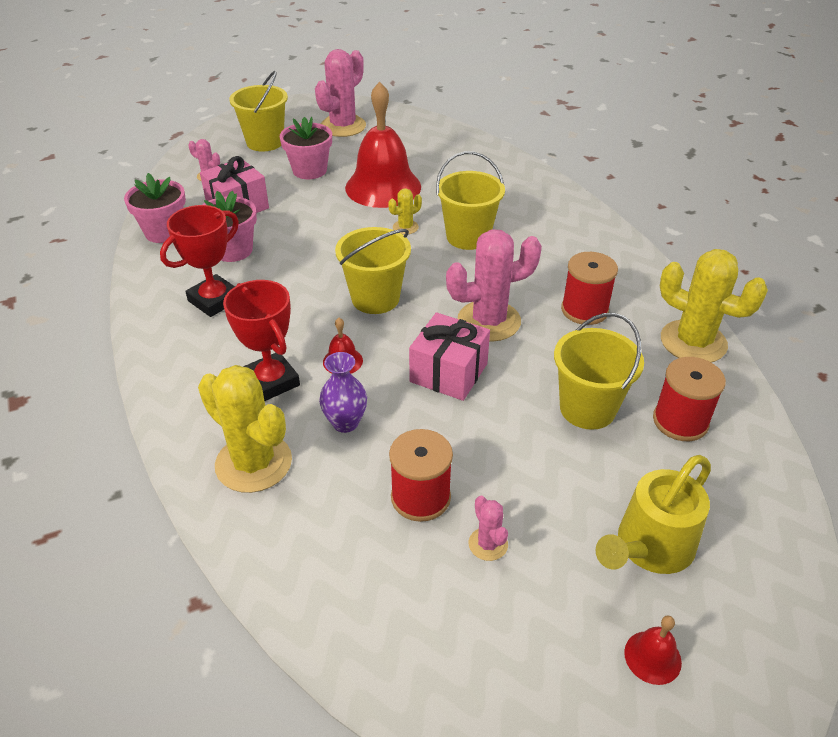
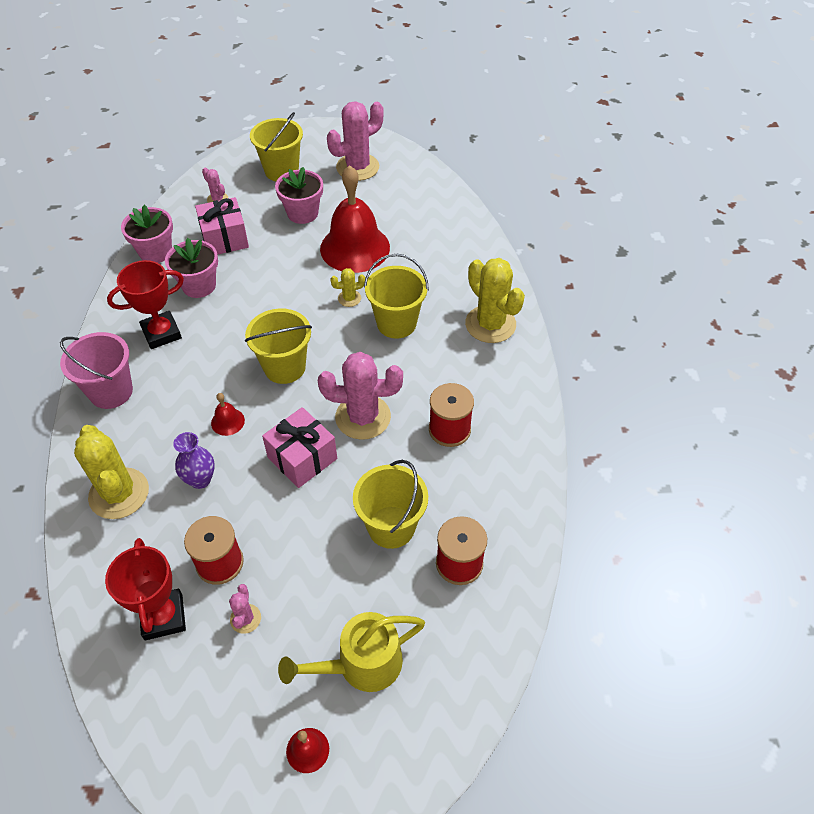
camera: 20 degrees right, 10 degrees up
(184, 367) = (111, 392): none -> pink bucket
(271, 381) = (166, 424): red trophy -> red trophy (163, 617)
(693, 342) = (522, 490): yellow cactus -> yellow cactus (490, 324)

